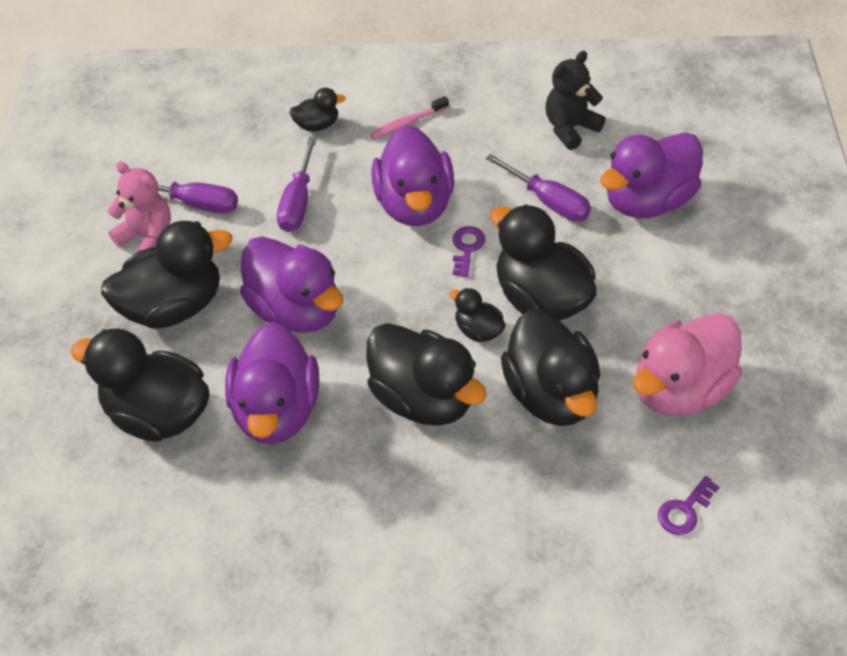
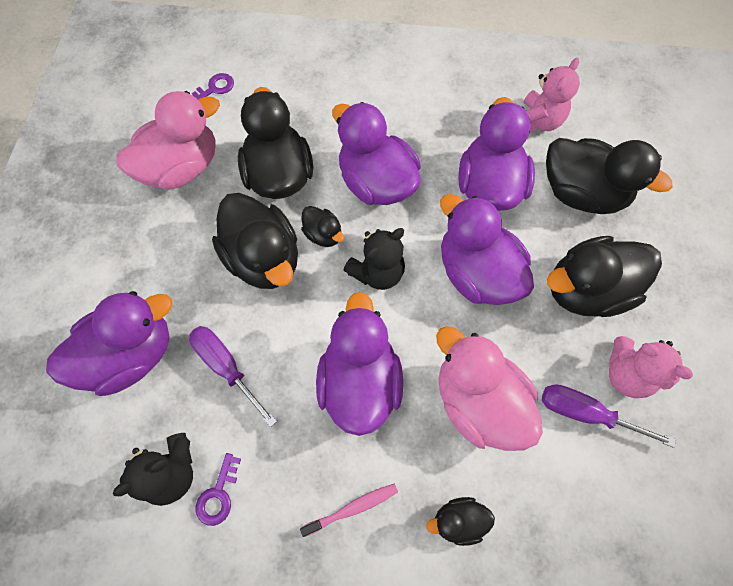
camera: 175 degrees left, 15 degrees up
(202, 511) = (537, 121): none -> pink teddy bear
(298, 201) = (478, 401): purple screwdriver -> pink duck
(409, 298) = (377, 272): none -> black teddy bear
(423, 398) = (376, 183): black duck -> purple duck
(467, 248) = (317, 320): purple key -> purple key (218, 495)

